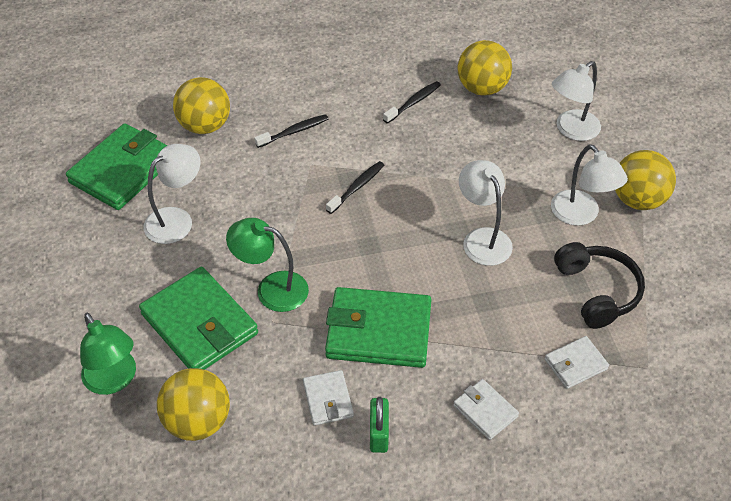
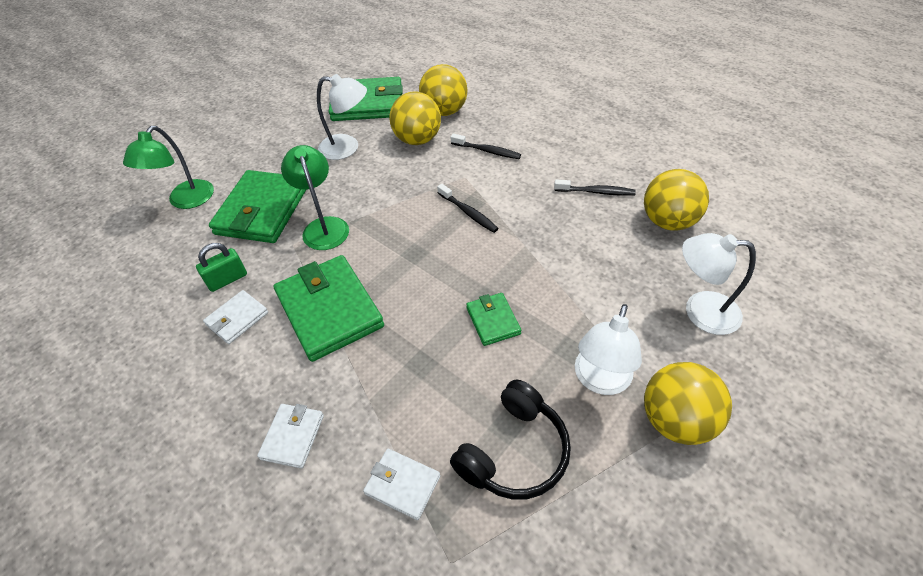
camera: 55 degrees right, 0 degrees up
(198, 421) = (173, 259): yellow ball -> yellow ball (417, 140)
(357, 187) = (468, 213): black toothbrush -> black toothbrush turned 45 degrees clockwise
(379, 433) = (221, 371): green padlock -> green padlock (227, 279)
(482, 238) = (493, 321): white lamp -> green wallet

